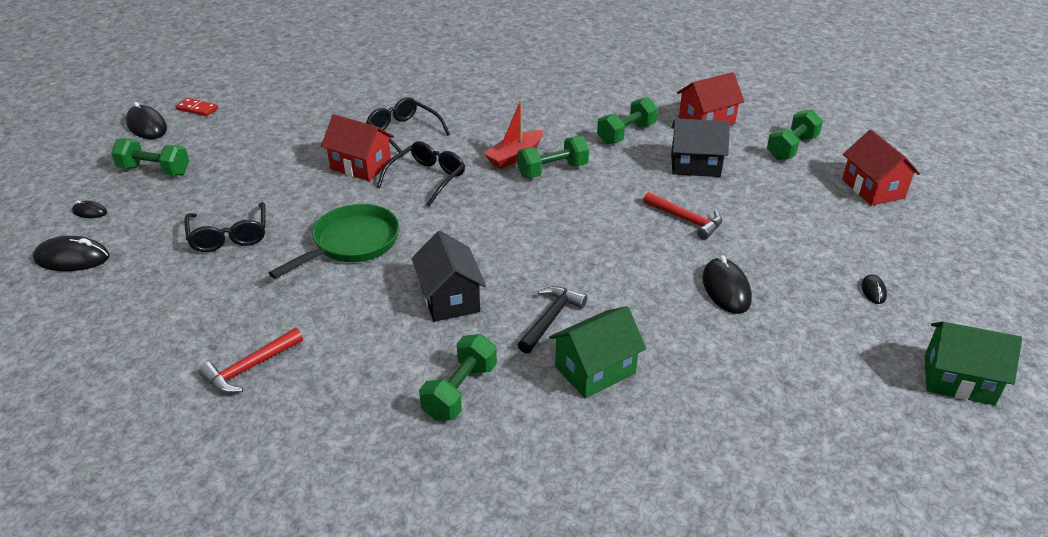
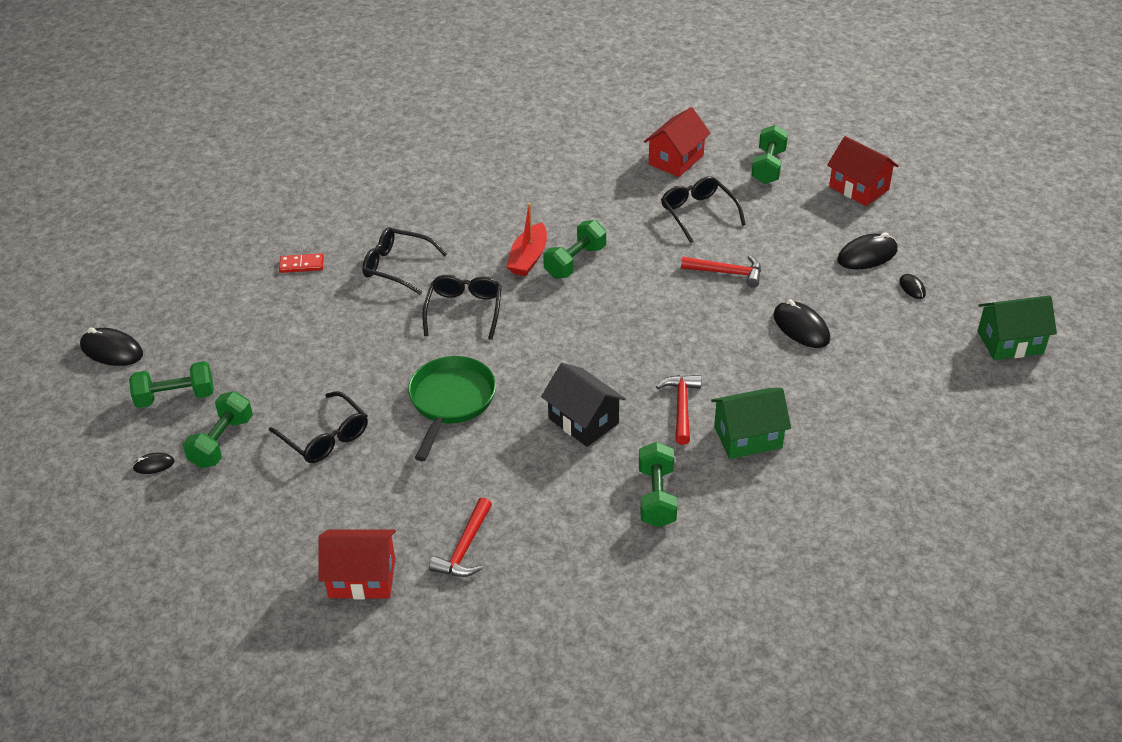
camera: 25 degrees left, 5 degrees up
(72, 258) = (189, 517): black mouse -> black mouse (867, 255)
(197, 109) = (148, 312): red domino -> red domino (301, 265)
(361, 166) = (387, 319): red house -> red house (362, 578)
(551, 319) = (681, 407): black hammer -> red hammer
(595, 370) = (748, 437): green house -> green house turned 45 degrees clockwise
(626, 134) = (613, 198): green dumbbell -> green dumbbell (222, 442)
(695, 165) = (698, 213): black house -> black glasses

